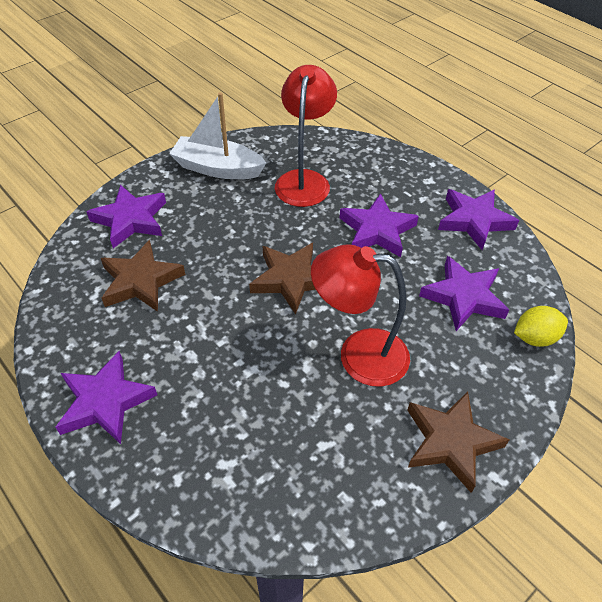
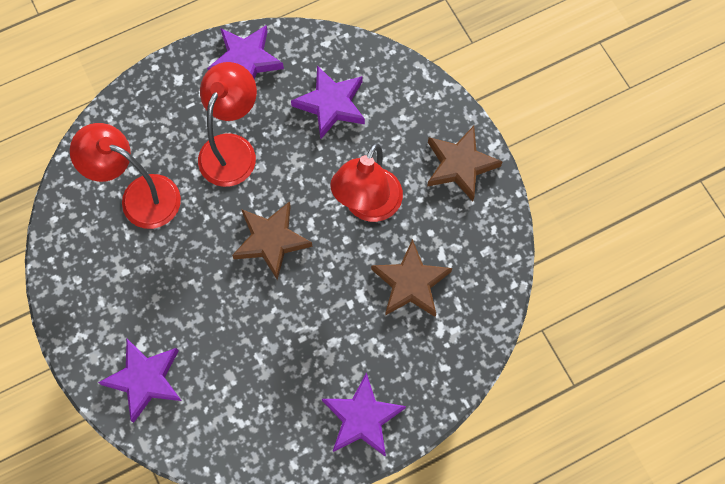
camera: 75 degrees left, 20 degrees up
(141, 281) = (234, 377): brown star -> brown star (410, 283)
(217, 168) = (91, 280): white boat -> none
(377, 230) = (232, 149): purple star -> red lamp
(535, 337) = (386, 68): yellow lemon -> none

